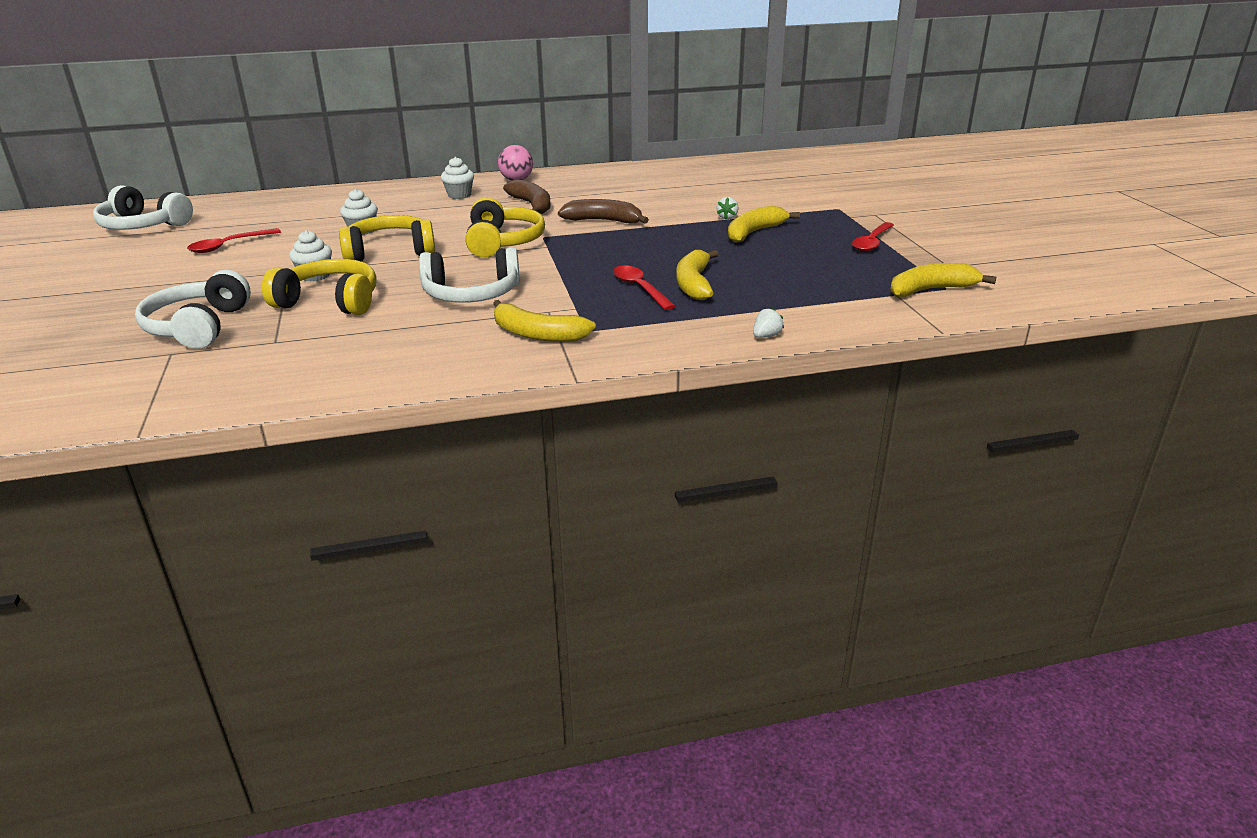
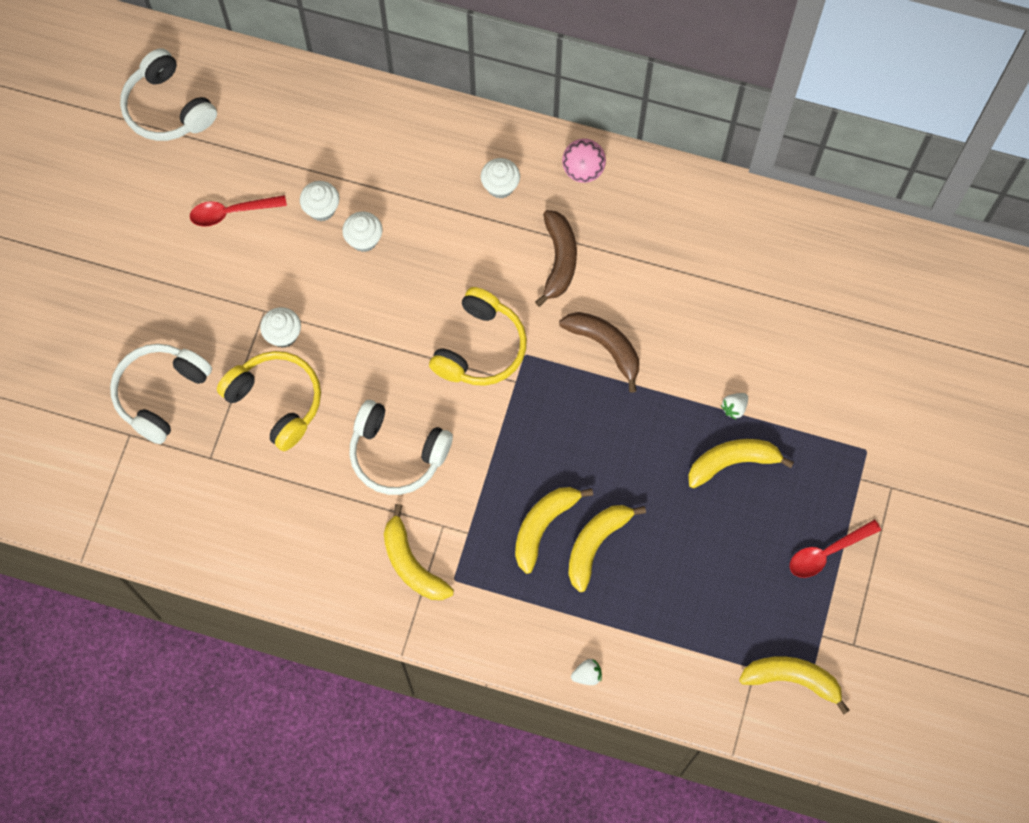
camera: 30 degrees right, 40 degrees up
(314, 229) = (321, 209): none -> white cupcake
(390, 252) = (367, 313): yellow headphones -> none
(639, 288) = (543, 526): red spoon -> yellow banana

